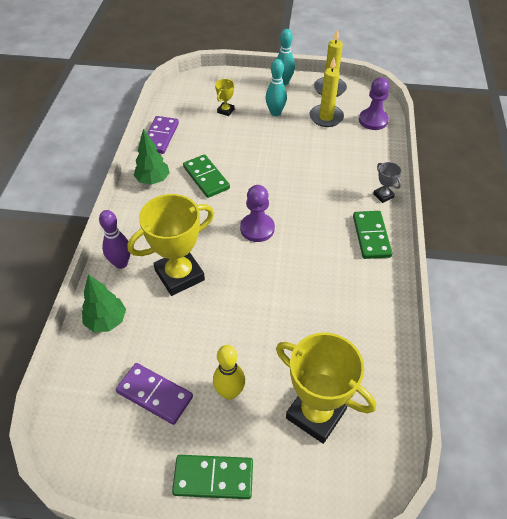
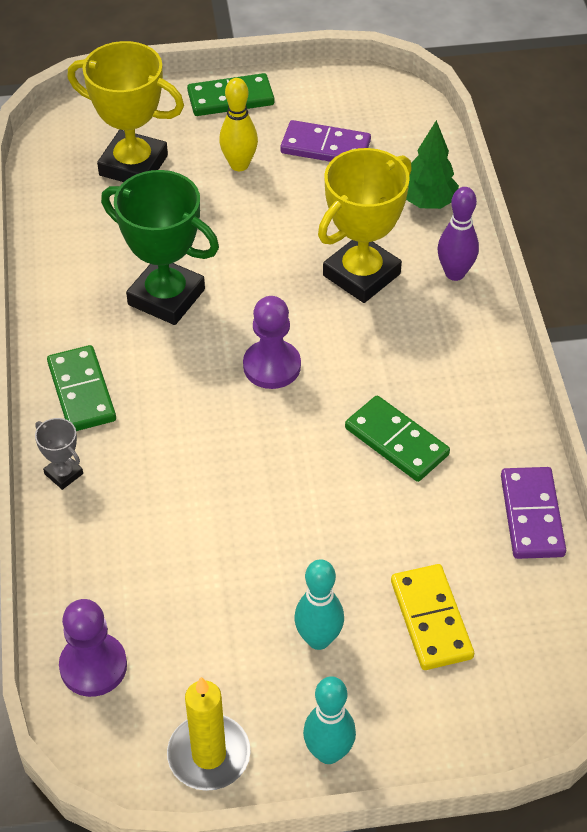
camera: 165 degrees right, 0 degrees up
(153, 180) = (488, 416): green tree -> none
(225, 111) = (431, 619): yellow trophy -> yellow domino
(310, 286) = (166, 297): none -> green trophy
(326, 117) = (201, 651): yellow candle -> none

